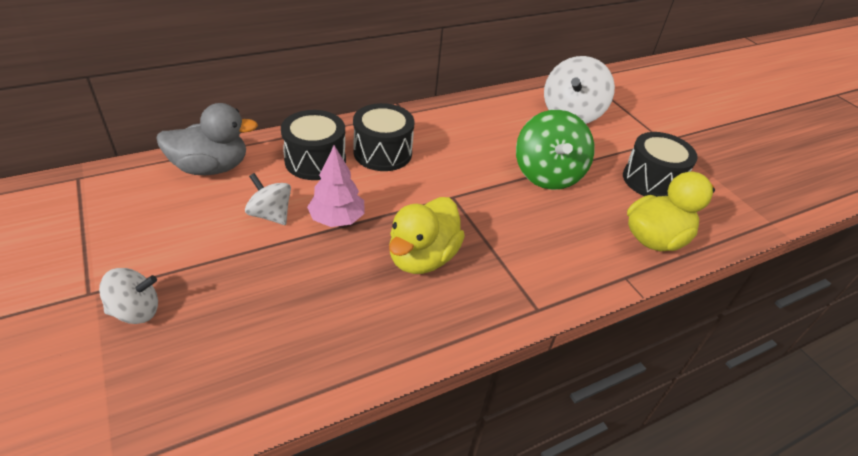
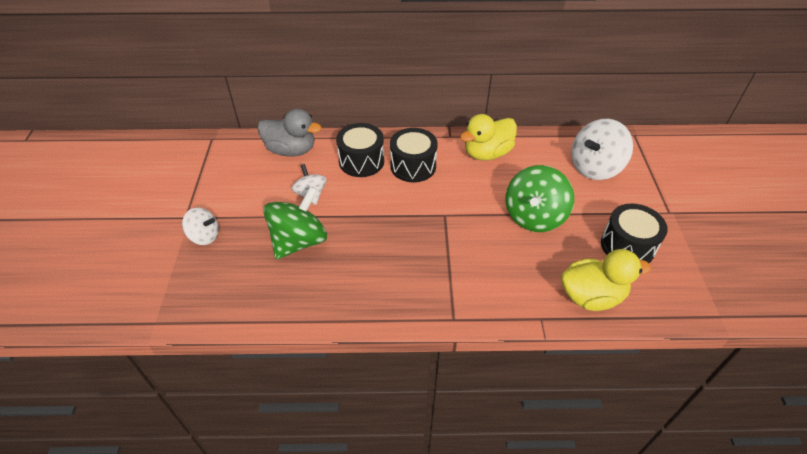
camera: 30 degrees right, 5 degrees up
(287, 276) = (299, 241): none -> green spinning top
(337, 219) = (352, 209): pink tree -> none
(422, 257) = (394, 255): yellow duck -> yellow duck (487, 153)

